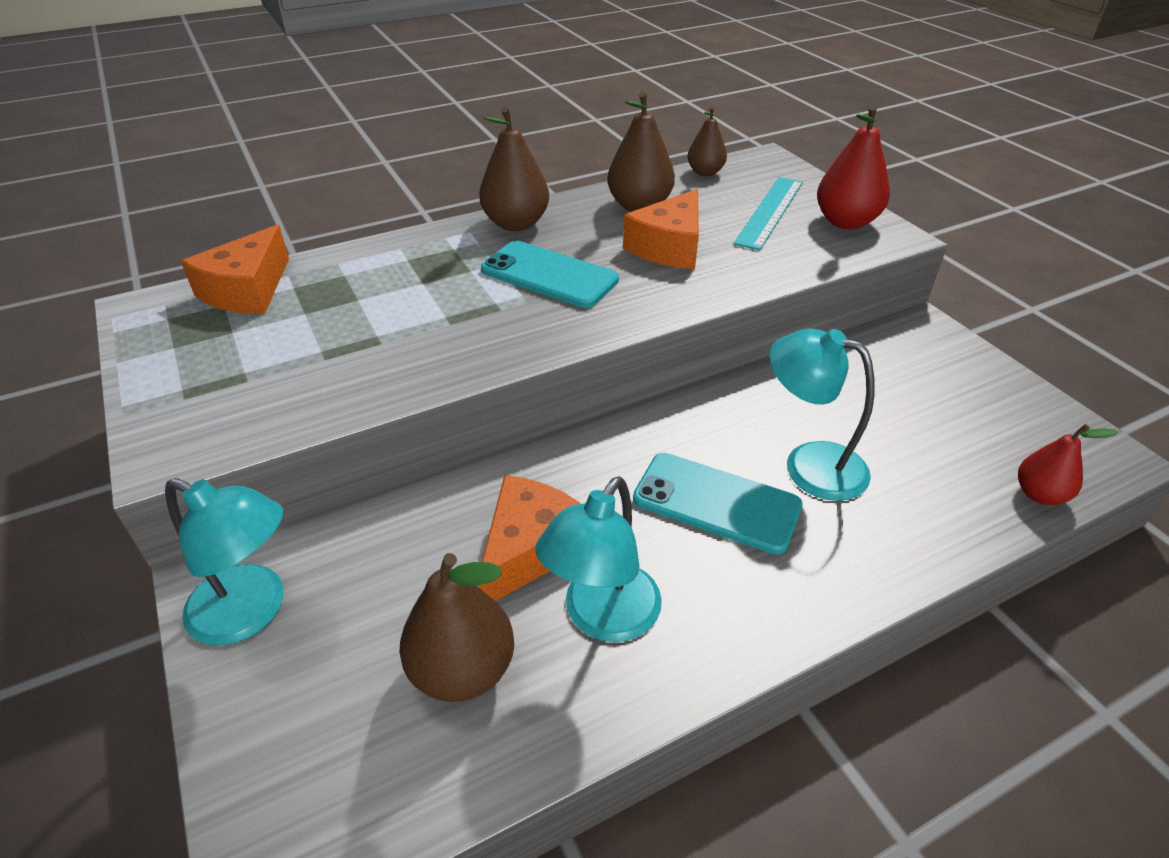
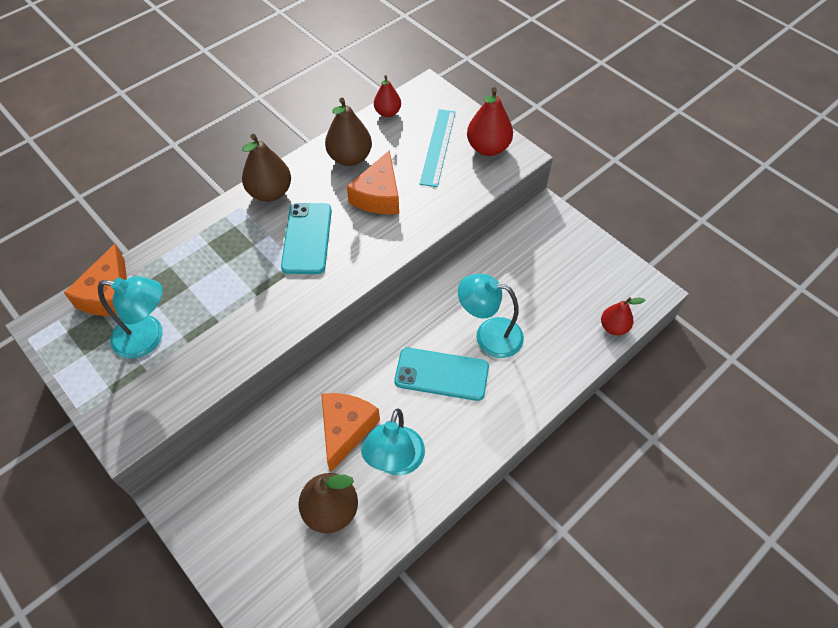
camera: 15 degrees left, 15 degrees up
(252, 612) = (203, 507): turquoise lamp -> turquoise lamp (148, 338)
(549, 275) = (307, 238): turquoise phone -> turquoise phone turned 75 degrees clockwise
(705, 172) = (387, 112): brown pear -> red pear

